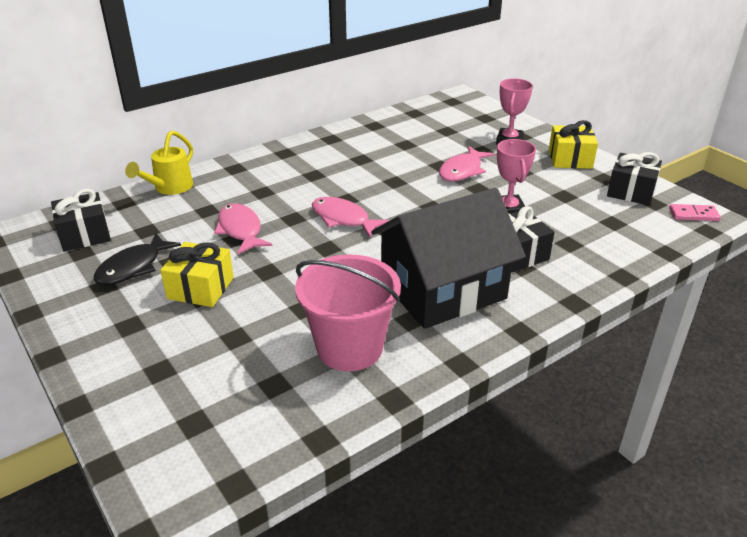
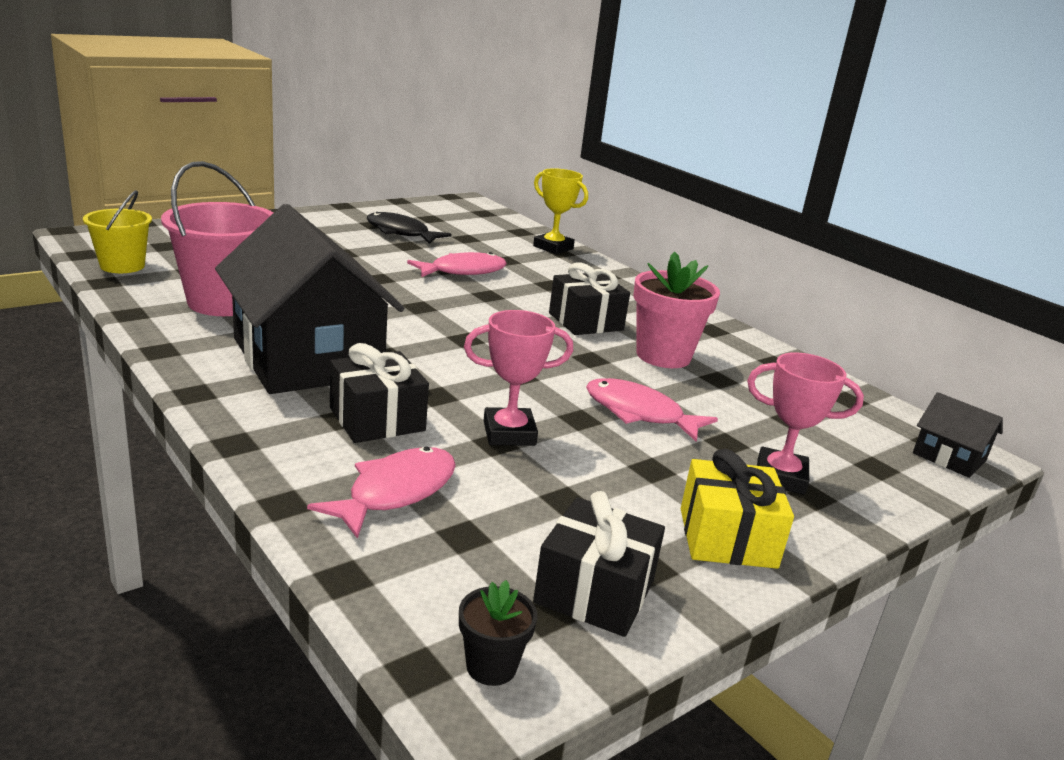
camera: 85 degrees right, 10 degrees down
(85, 235) = (460, 219): black gift -> black gift (585, 321)
(170, 188) = (553, 247): yellow watering can -> yellow trophy
(200, 288) = (357, 253): yellow gift -> none
(270, 439) = (122, 266): none -> yellow bucket
(343, 219) = (485, 319): pink fish -> pink fish (395, 492)
(380, 158) = (663, 356): none -> pink flower pot
(466, 100) = (949, 457): none -> black house
(693, 215) = (491, 666): pink domino -> black flower pot

